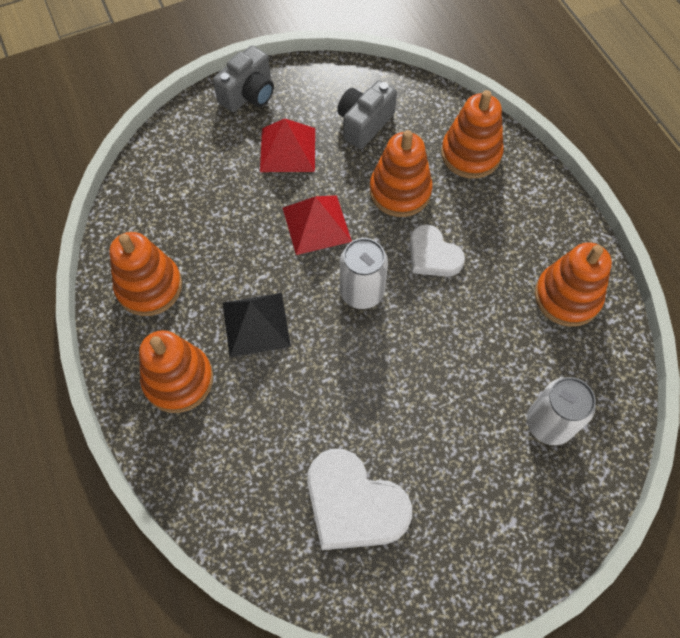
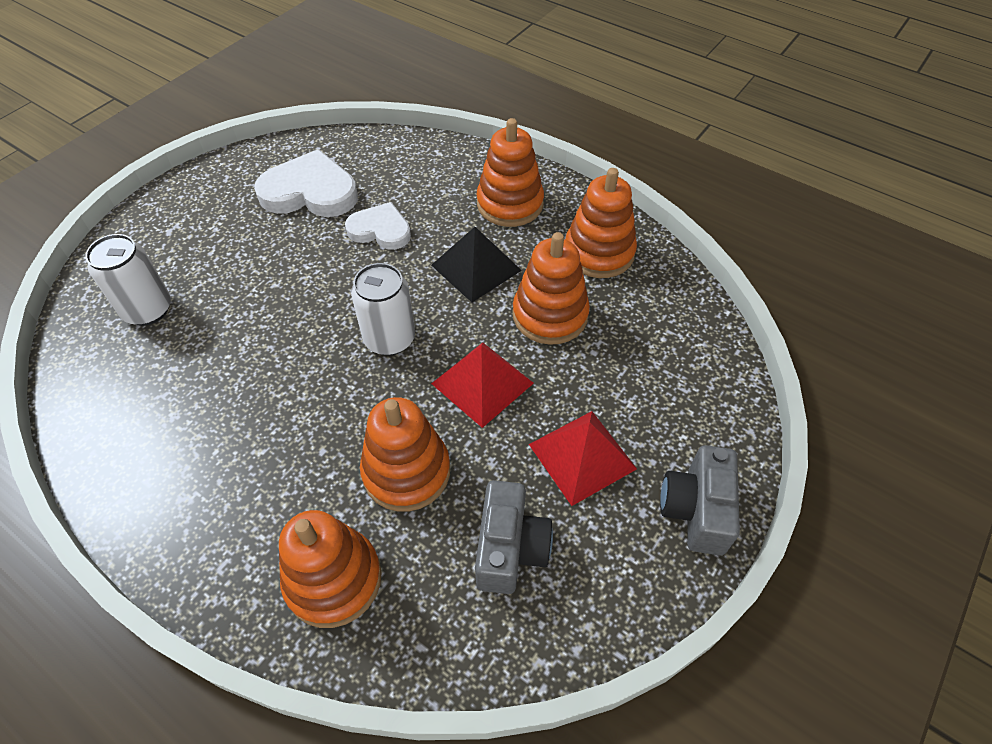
camera: 150 degrees right, 10 degrees down
(433, 255) = (328, 412): white heart -> white heart (380, 230)
(567, 297) = (147, 439): orange stacking toy -> orange stacking toy (550, 315)

